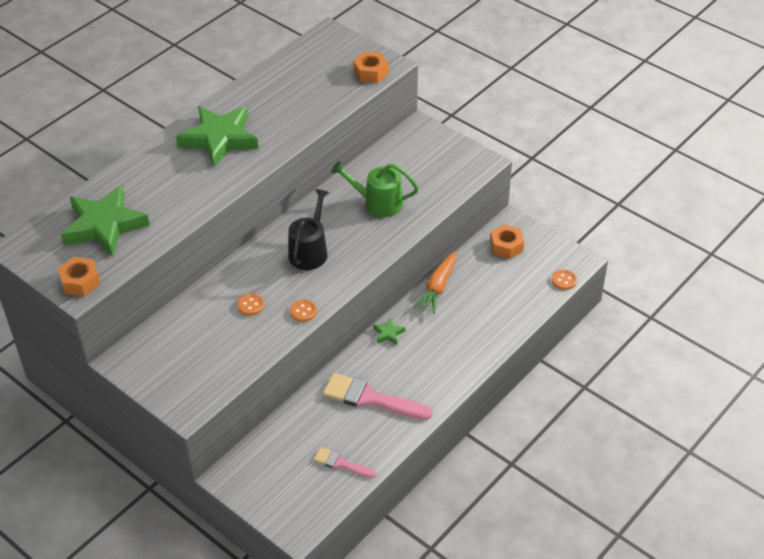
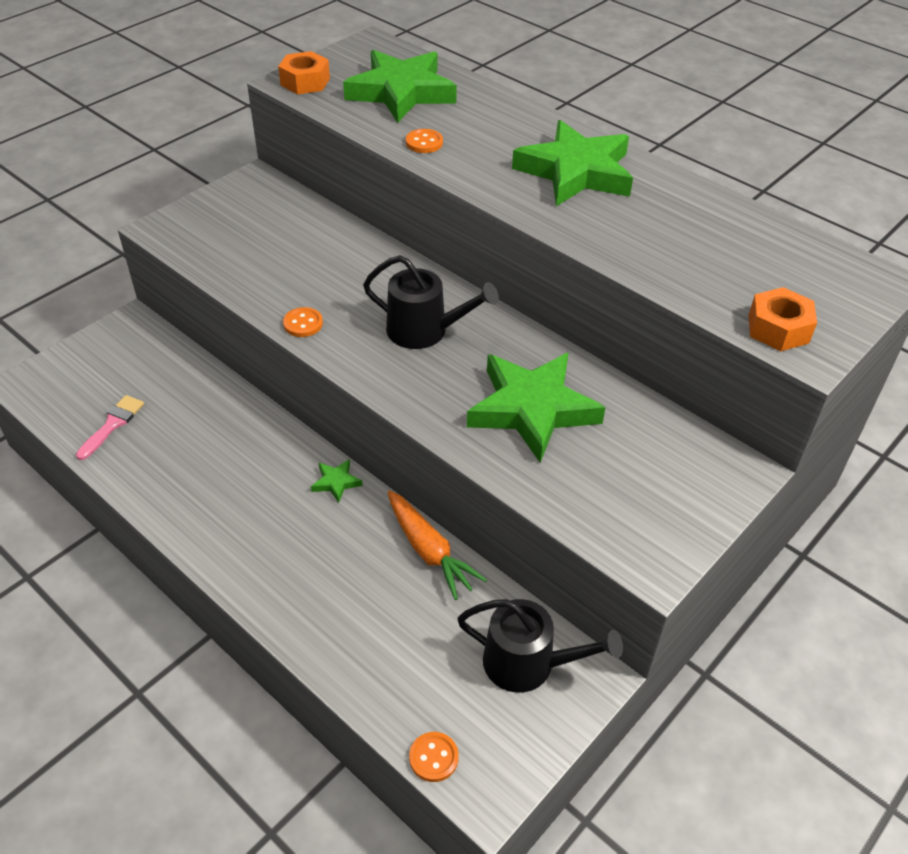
camera: 90 degrees right, 0 degrees up
(250, 305) = (325, 275): orange button -> orange button (424, 143)
(370, 398) = (215, 458): pink brush -> none
(378, 203) = (532, 409): green watering can -> green star
(438, 287) = (429, 551): orange carrot -> orange carrot turned 150 degrees counterclockwise
(506, 246) = (527, 663): orange nut -> black watering can

